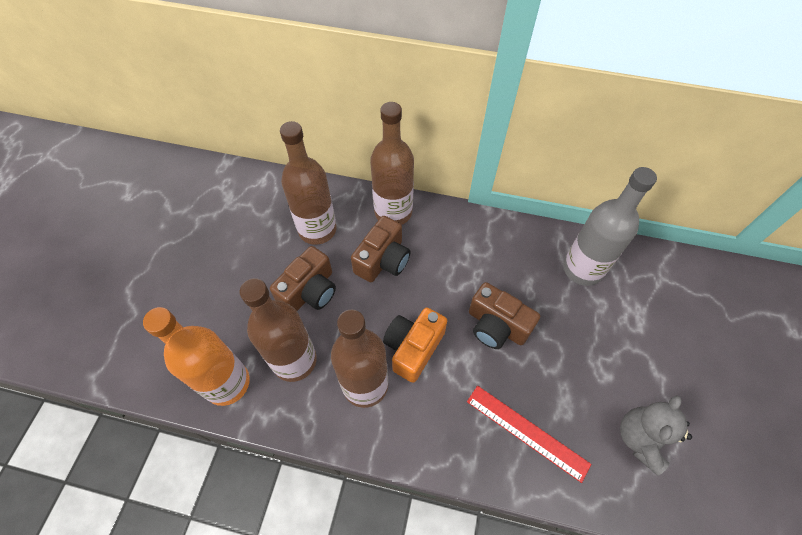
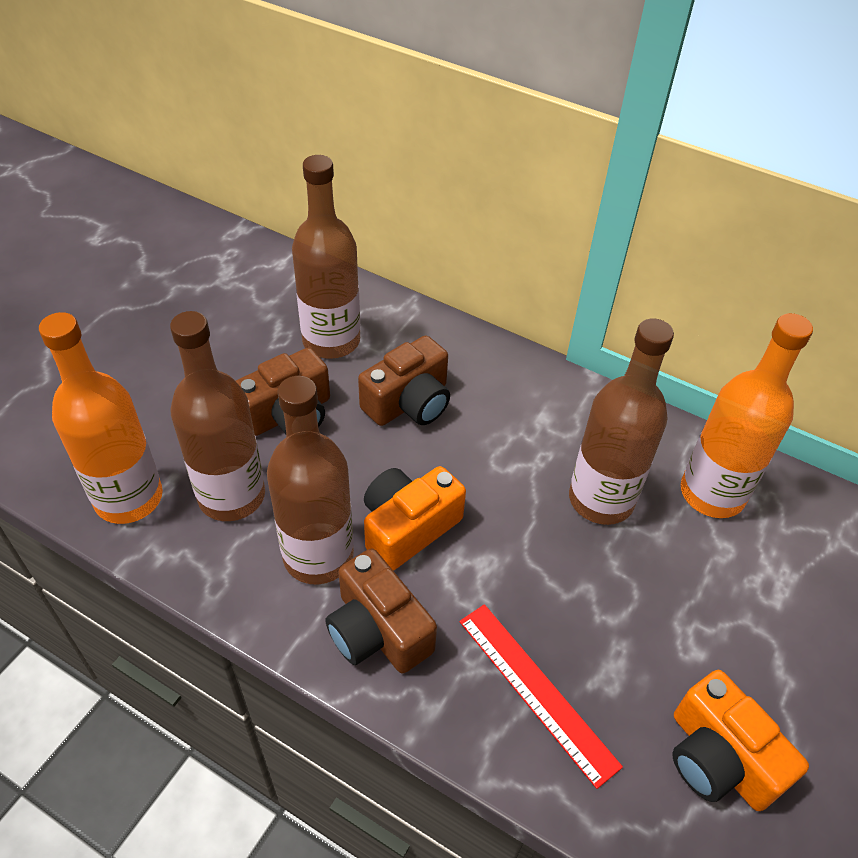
camera: 15 degrees right, 10 degrees down
(393, 212) = (449, 345): brown bottle -> brown bottle (601, 499)
(496, 326) = (545, 533): brown camera -> brown camera (378, 630)
(582, 269) = (712, 493): grey bottle -> orange bottle
(640, 439) = (719, 758): grey teddy bear -> orange camera

